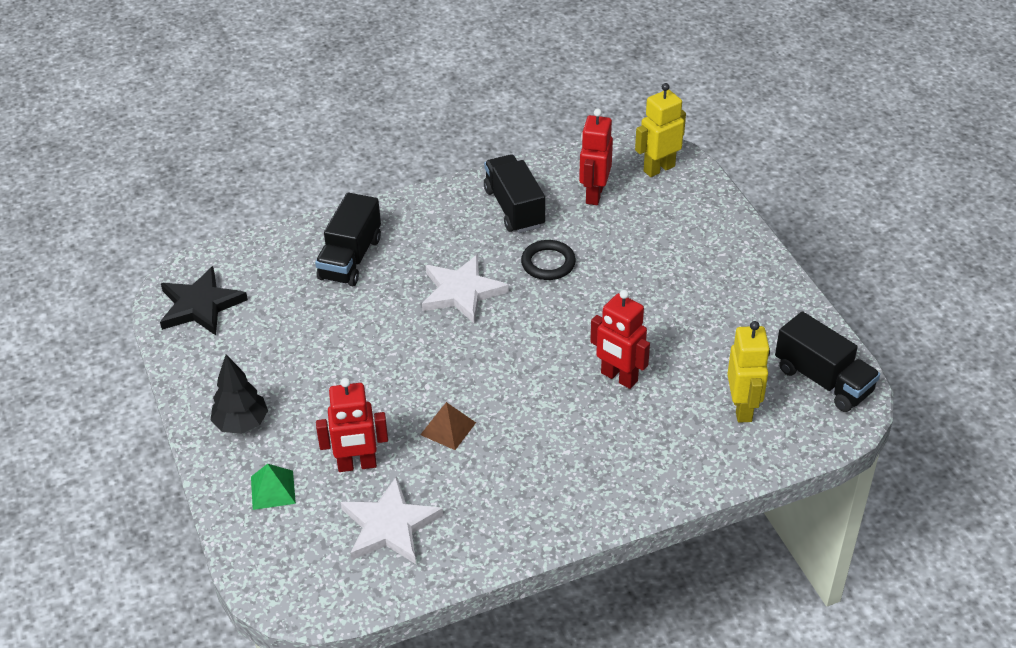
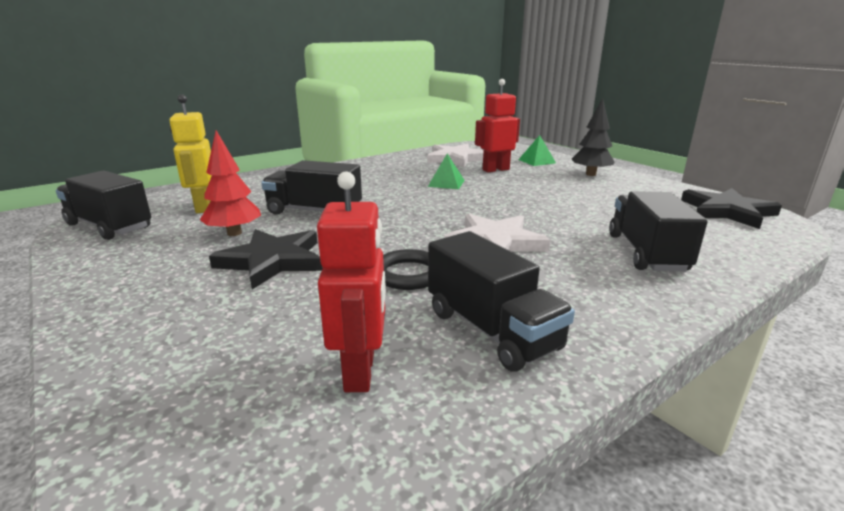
camera: 165 degrees right, 20 degrees down
(448, 428) = (446, 183): brown pyramid -> green pyramid
(618, 377) = (314, 211): red robot -> black truck
(651, 296) = (272, 261): none -> black star
(658, 168) = (211, 457): yellow robot -> none
(694, 346) = (234, 233): none -> red tree

